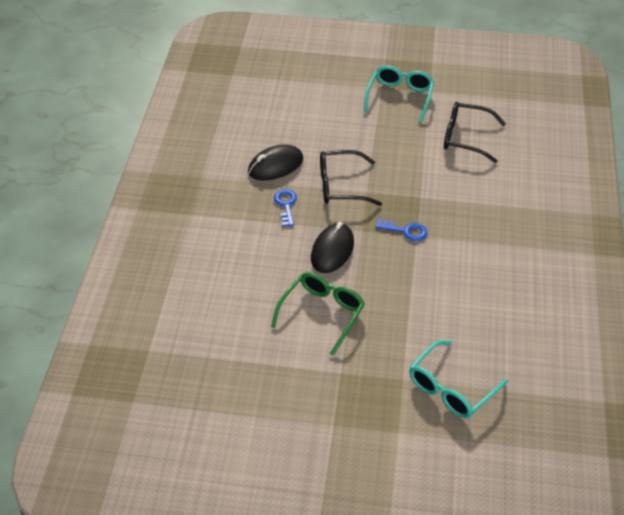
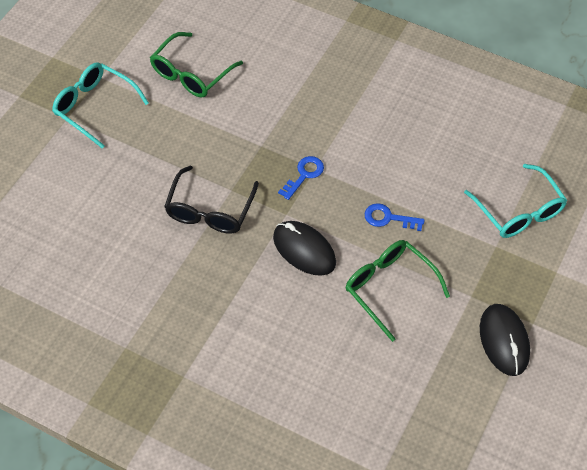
camera: 70 degrees left, 10 degrees up
(275, 166) = (145, 264): black mouse -> black mouse (504, 341)
(286, 205) = (215, 273): blue key -> blue key (388, 218)
(465, 137) = (191, 74): black glasses -> green glasses

